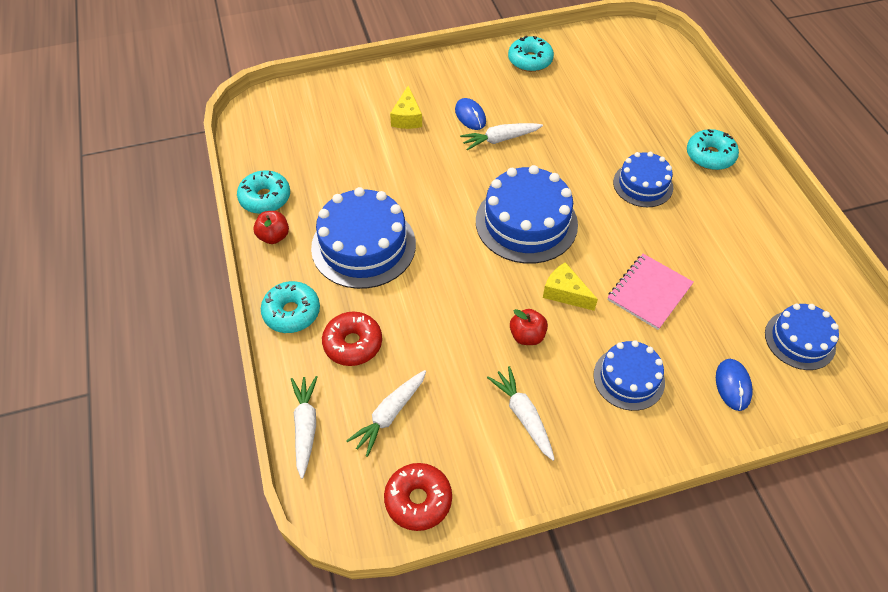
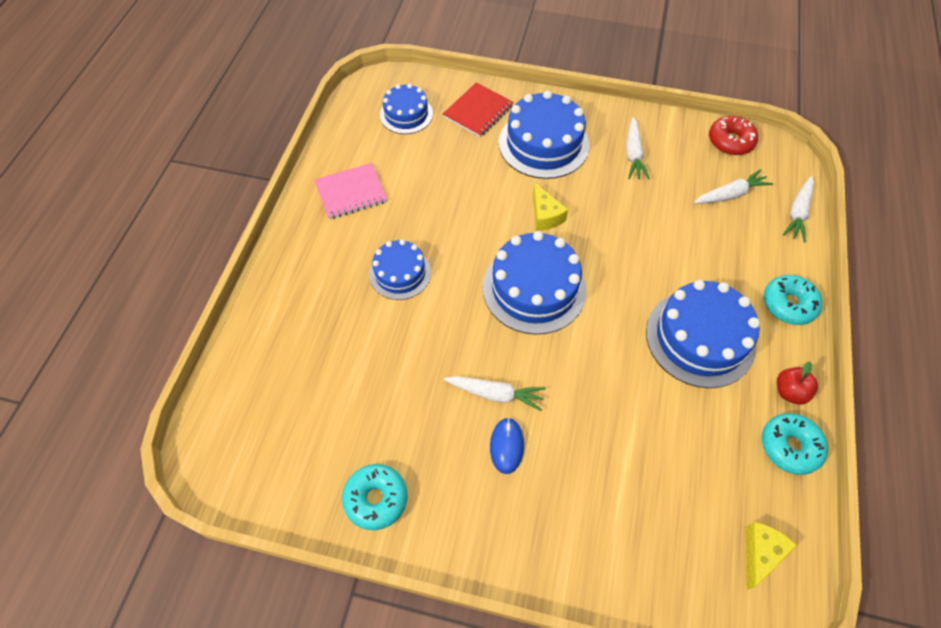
camera: 150 degrees left, 5 degrees up
(353, 344) = (741, 255): red donut -> none
(407, 117) = (581, 483): yellow cheese -> yellow cheese (760, 553)
(527, 336) = (597, 200): red apple -> none
(629, 378) = (543, 144): blue cake -> blue cake, size x1.66
(649, 292) = (479, 187): pink notebook -> pink notebook (351, 192)
(710, 156) = (312, 270): turquoise donut -> none
(733, 385) = (478, 111): blue mouse -> red notebook

